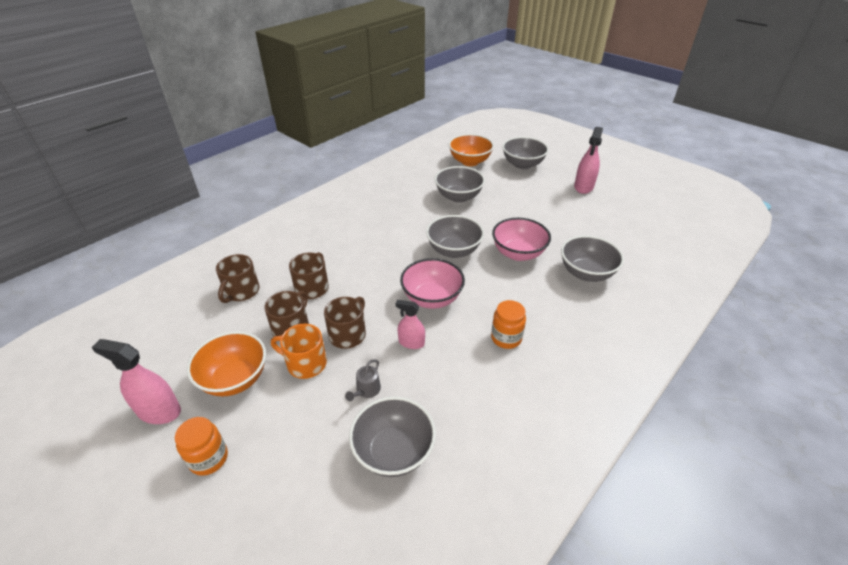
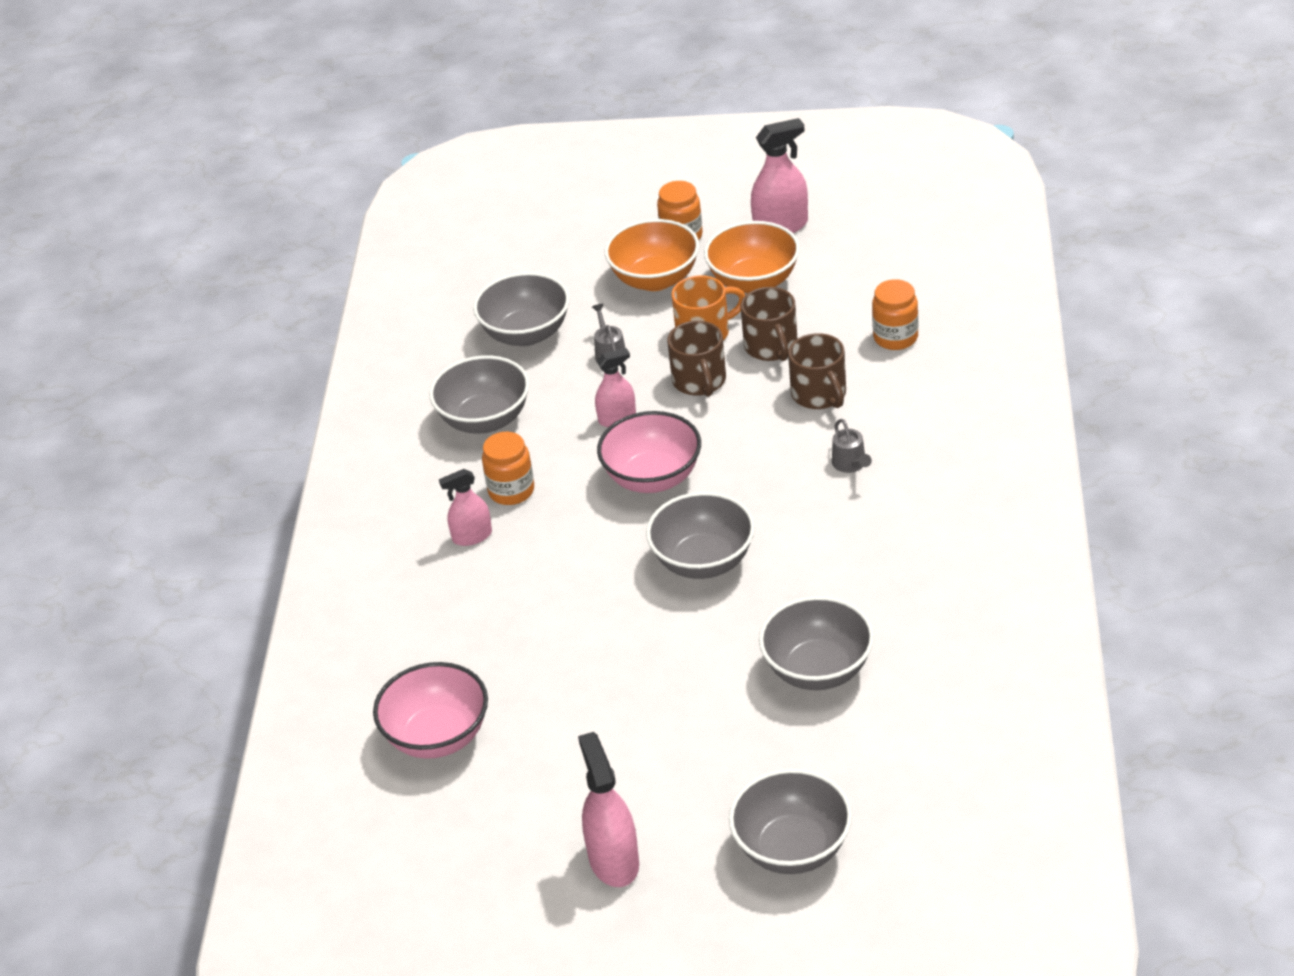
camera: 145 degrees right, 0 degrees up
(241, 291) = (895, 337): brown mug -> orange jar
(349, 250) = (850, 464): none -> grey watering can
(469, 161) = (907, 781): orange bowl -> orange bowl (655, 279)
(518, 253) = (603, 619): pink bowl -> pink bowl (437, 737)
(547, 326) = (472, 536): none -> pink spray bottle
(586, 273) = (474, 650): grey bowl -> grey bowl (485, 420)

